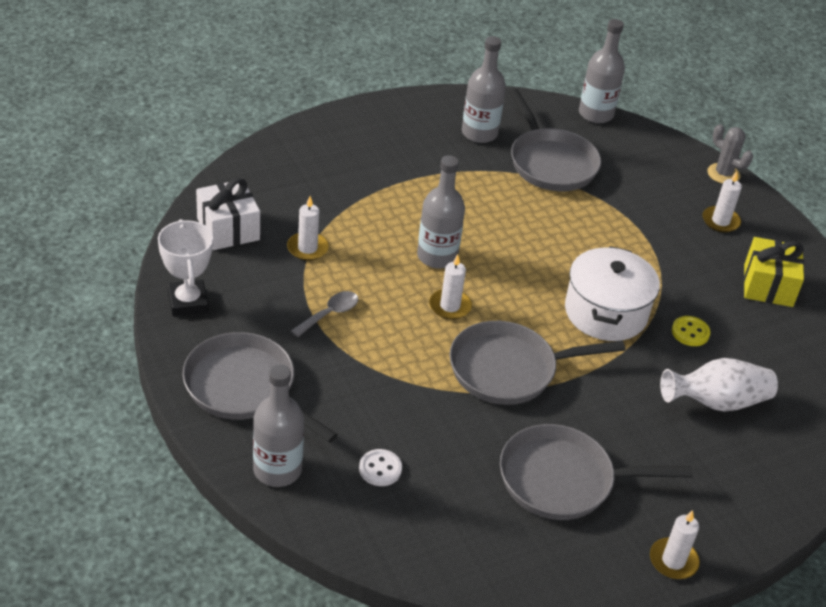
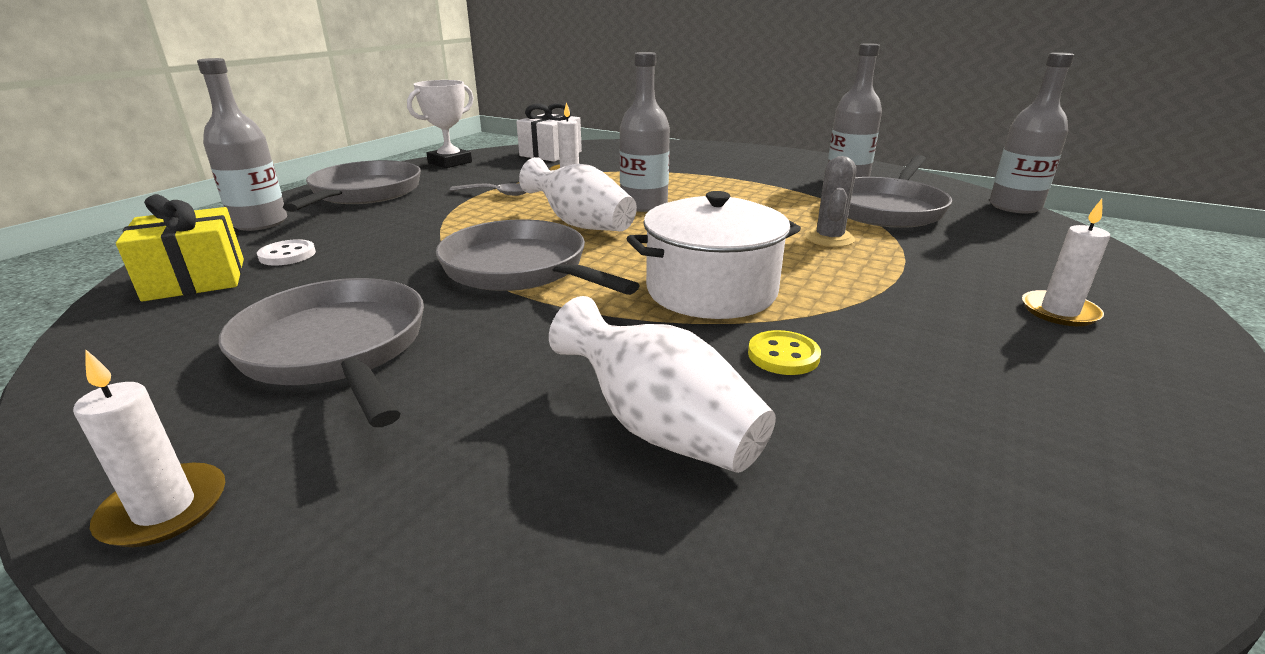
camera: 60 degrees right, 15 degrees down
(450, 306) = (581, 224): white candle -> white vase
(723, 174) = (1148, 288): grey cactus -> grey cactus (829, 238)
(768, 285) = (1035, 391): yellow gift -> yellow gift (195, 279)

